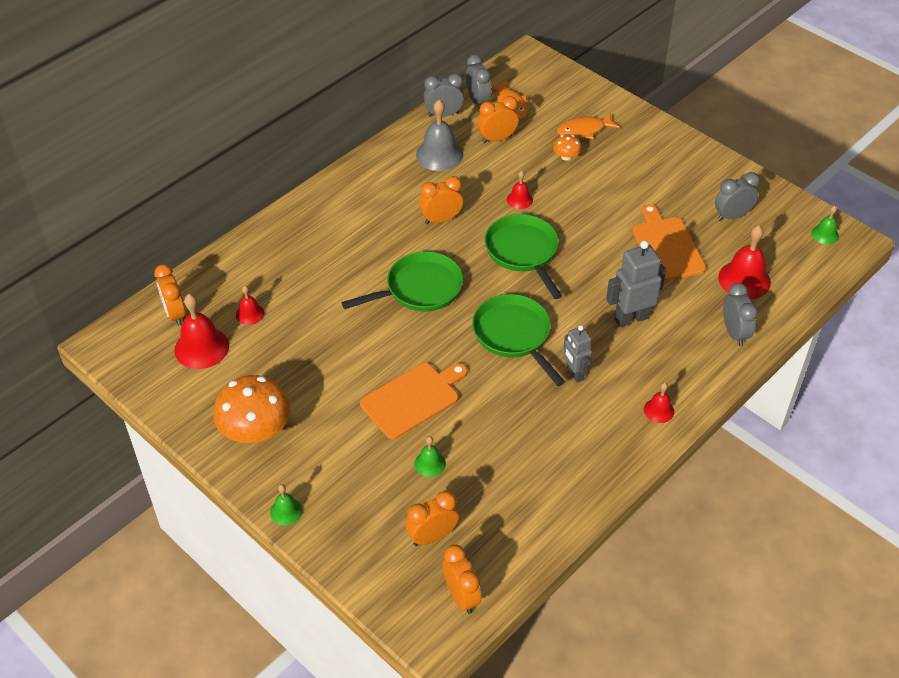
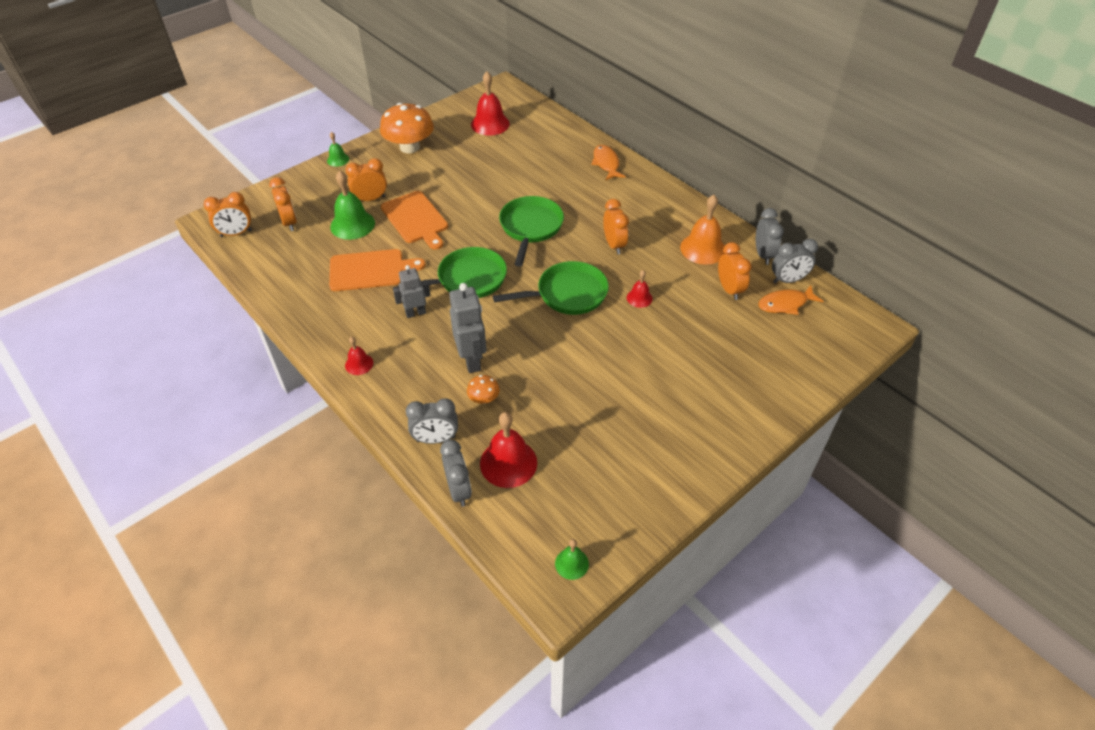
camera: 95 degrees right, 0 degrees up
(175, 314) = (524, 112): orange clock -> orange clock (370, 199)
(250, 314) = (518, 144): red bell -> none
(419, 289) = (530, 228): green pan -> green pan turned 150 degrees counterclockwise
(430, 463) = (352, 224): green bell -> green bell, size x1.85
(439, 154) = (703, 248): grey bell -> orange bell
(566, 156) = (705, 339): orange mushroom -> orange mushroom (484, 398)
(583, 130) = (749, 358): orange fish -> orange fish (606, 163)
(666, 246) = (565, 403): orange cutting board -> orange cutting board (370, 270)
(732, 216) = (609, 471): grey clock -> grey clock (459, 490)

